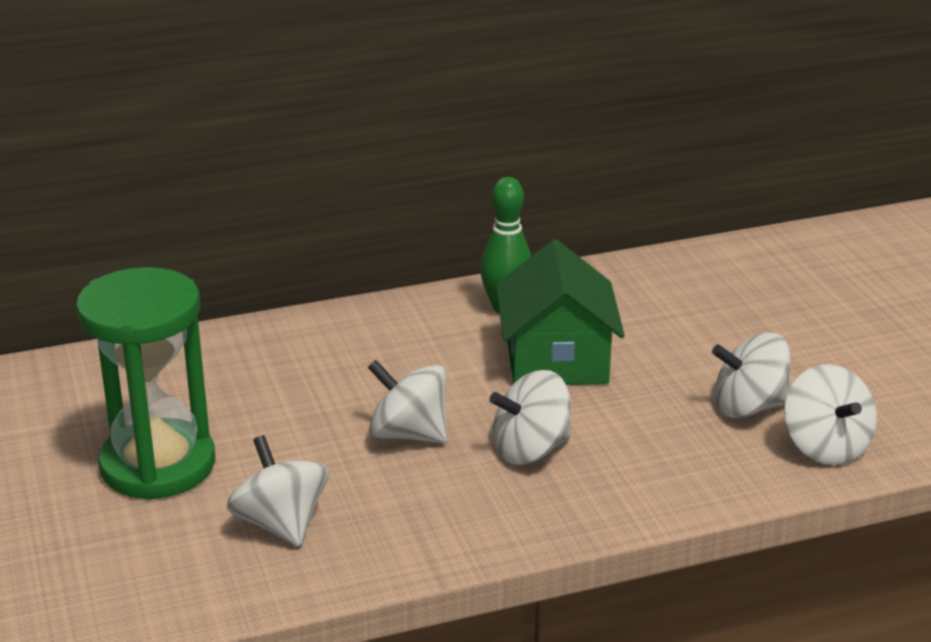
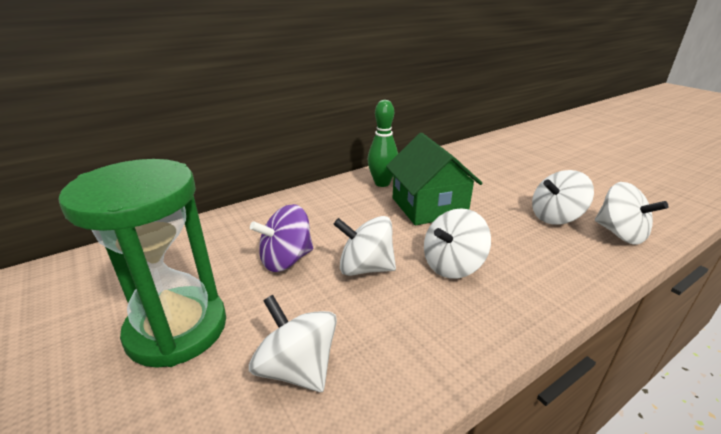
camera: 15 degrees left, 0 degrees up
(307, 407) = (286, 260): none -> purple spinning top

